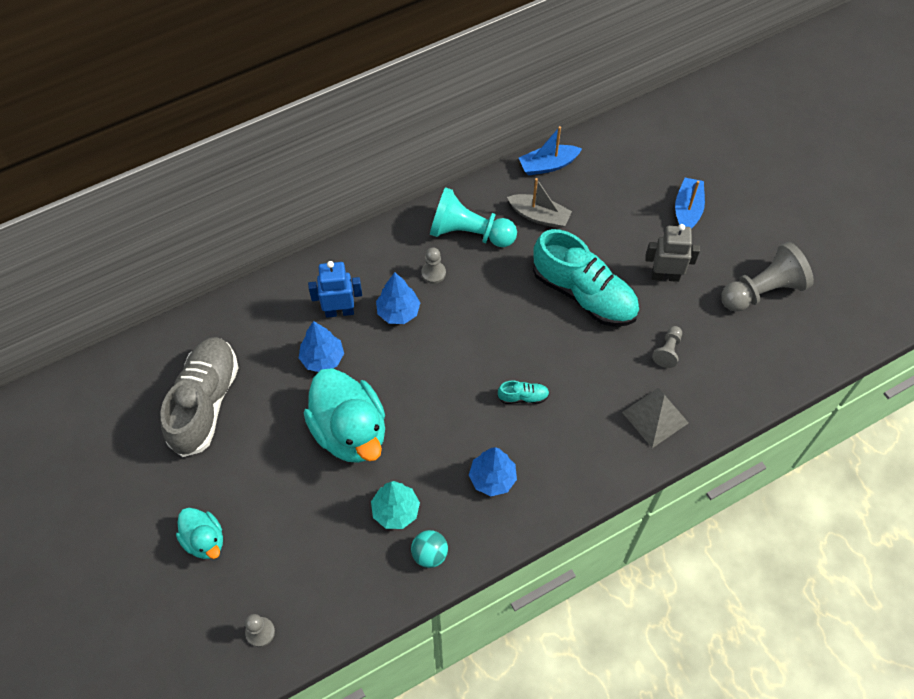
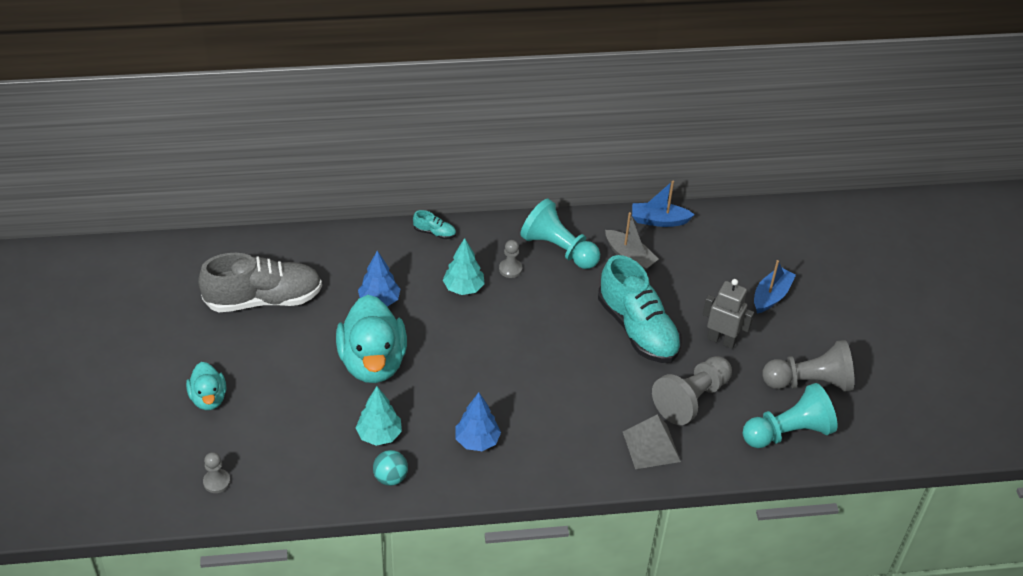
camera: 20 degrees right, 15 degrees down
(205, 402) = (264, 299): grey shoe -> grey shoe turned 45 degrees clockwise
(339, 311) = (413, 271): blue robot -> none
(398, 312) = (463, 288): blue tree -> turquoise tree
(523, 397) = (538, 389): turquoise shoe -> turquoise shoe (434, 233)
(667, 351) = (691, 399): grey pawn -> grey pawn, size x2.03
(768, 352) = (788, 432): none -> turquoise pawn

